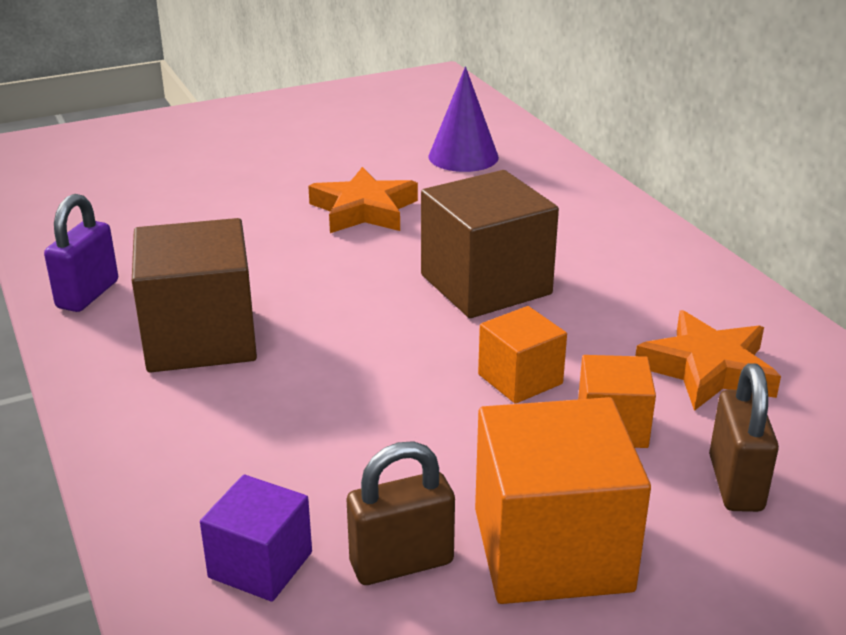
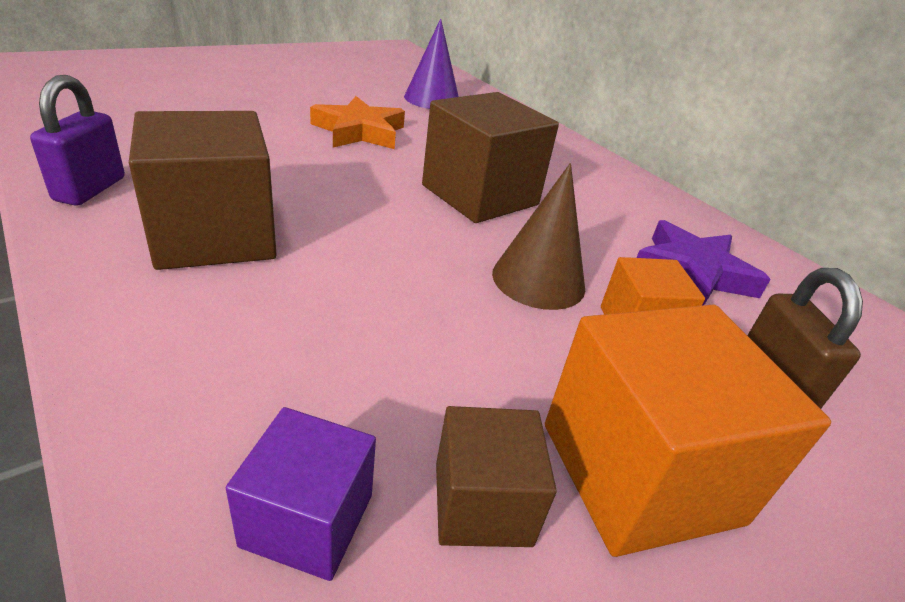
camera: 15 degrees left, 5 degrees up
(401, 563) = (482, 503): brown padlock -> brown cube
(520, 379) = (538, 280): orange cube -> brown cone
(707, 369) = (692, 272): orange star -> purple star

